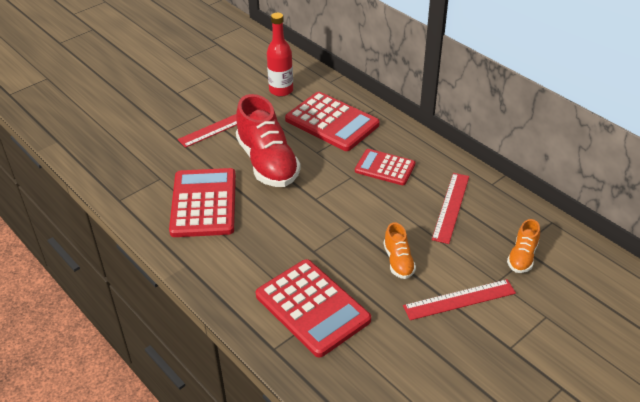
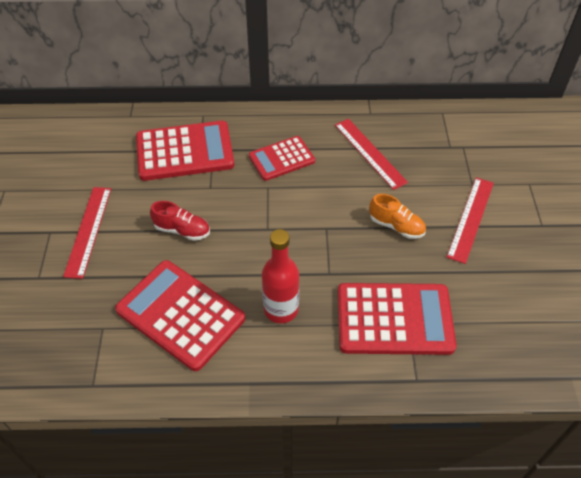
camera: 50 degrees left, 10 degrees up
(267, 163) = (182, 230): red shoe -> red shoe, size x0.49
(281, 90) = (96, 155): red bottle -> red bottle (281, 309)
(522, 257) = (461, 153): orange shoe -> none

